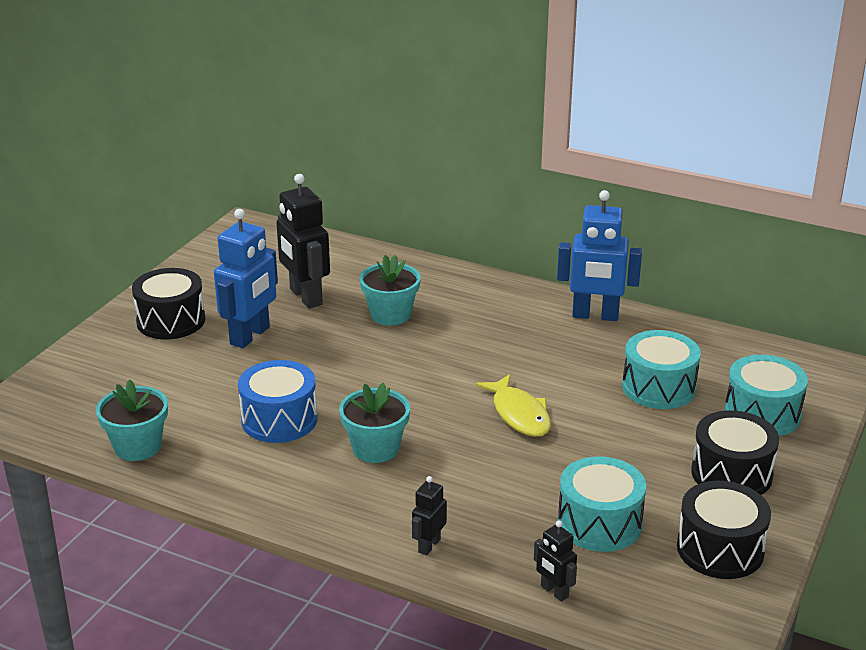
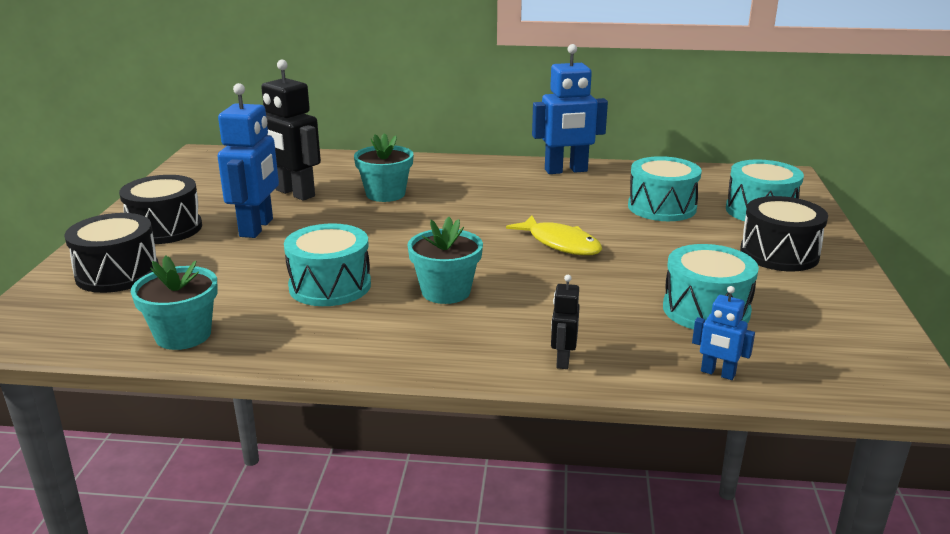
camera: 20 degrees left, 5 degrees down
(279, 420) = (330, 286): blue drum -> turquoise drum
(554, 592) = (717, 373): black robot -> blue robot
(720, 549) = (827, 308): black drum -> black drum (117, 273)

